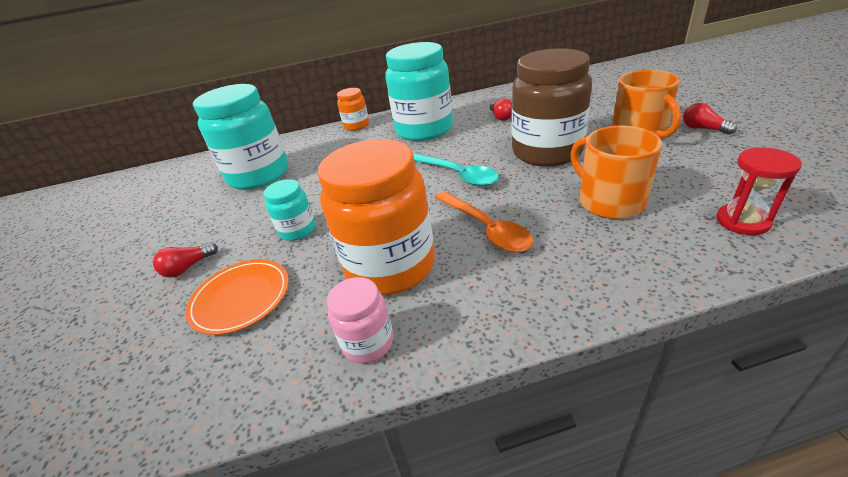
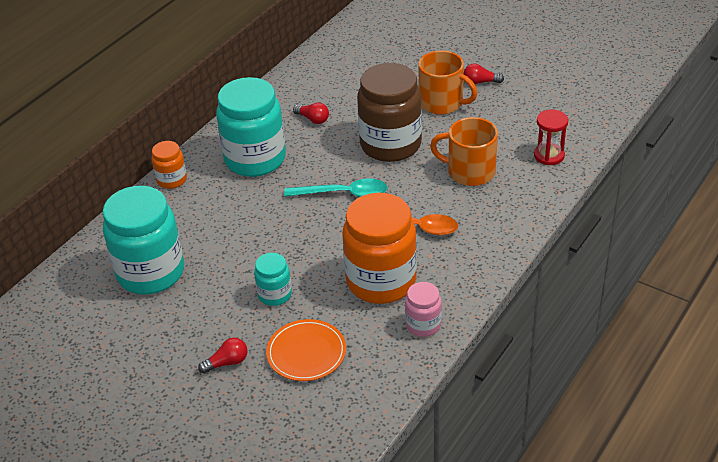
camera: 45 degrees left, 5 degrees up
(188, 267) = (227, 362): red light bulb -> red light bulb turned 120 degrees counterclockwise

